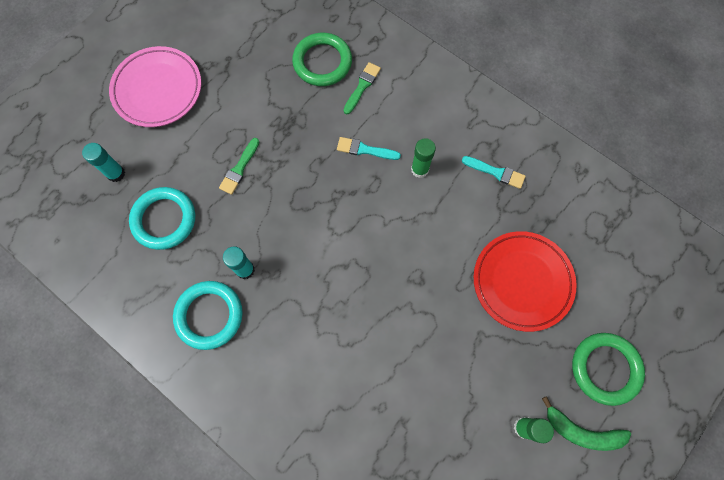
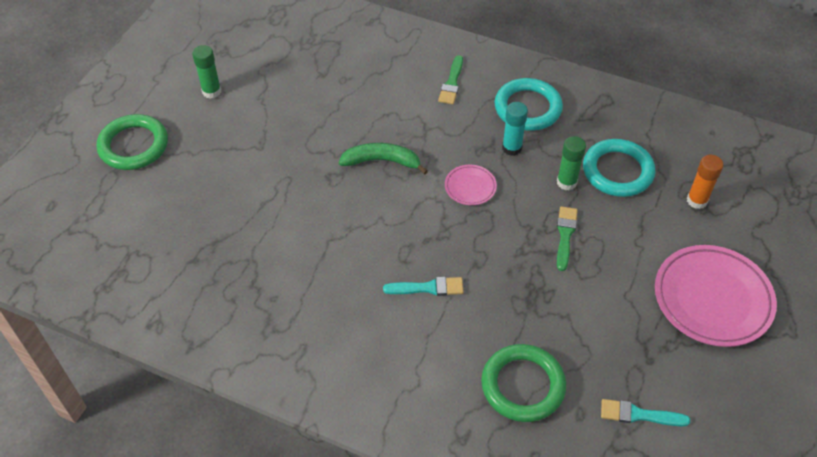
camera: 165 degrees right, 20 degrees down
(116, 173) = (697, 200): turquoise glue stick -> orange glue stick
(298, 236) = (470, 187): none -> pink plate
(362, 86) = (457, 365): green brush -> green brush (452, 83)
(420, 169) = (355, 281): green glue stick -> green glue stick (566, 182)
(496, 172) = (262, 298): turquoise brush -> turquoise brush (639, 415)
(522, 282) = (221, 197): red plate -> none
(581, 431) = (158, 99): green banana -> green banana (382, 161)

